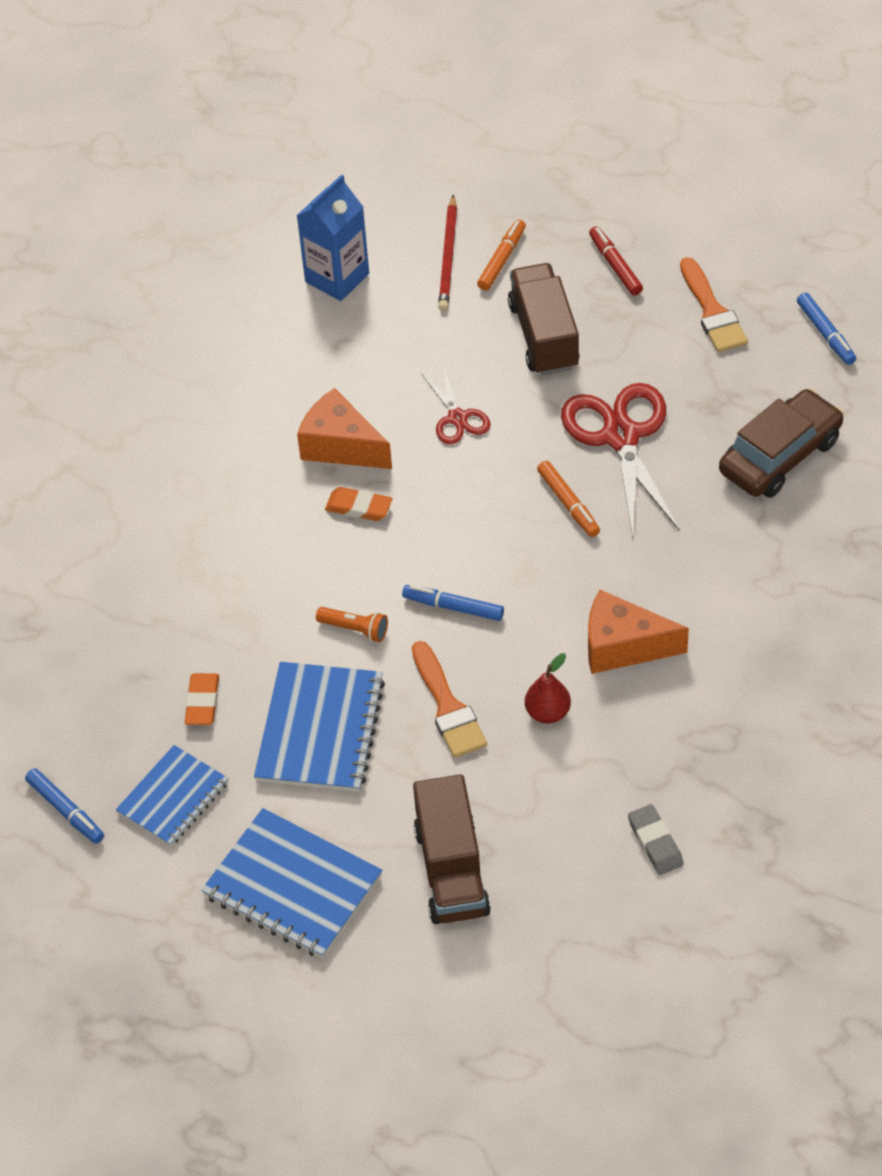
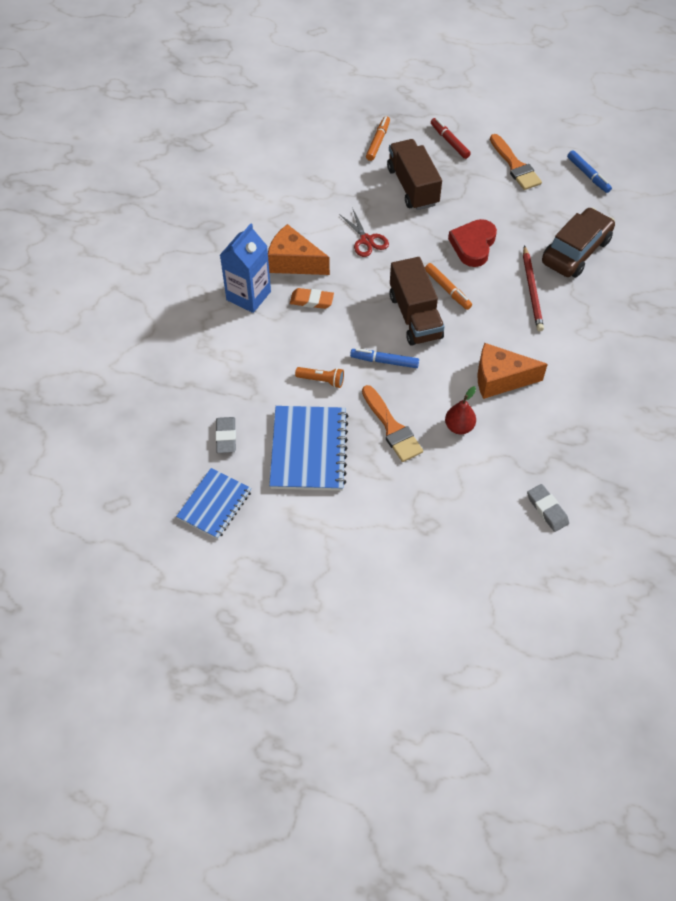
camera: 10 degrees left, 5 degrees up
(66, 810) = (141, 519): blue marker -> none
(202, 702) = (226, 437): orange eraser -> grey eraser
(292, 886) = (306, 560): blue notebook -> none
(337, 278) = (275, 158): blue carton -> blue carton (248, 296)
(448, 257) = (344, 142): red pencil -> red pencil (532, 290)
(451, 870) = (413, 540): brown truck -> brown truck (415, 316)
(621, 436) = (473, 245): red scissors -> red heart

